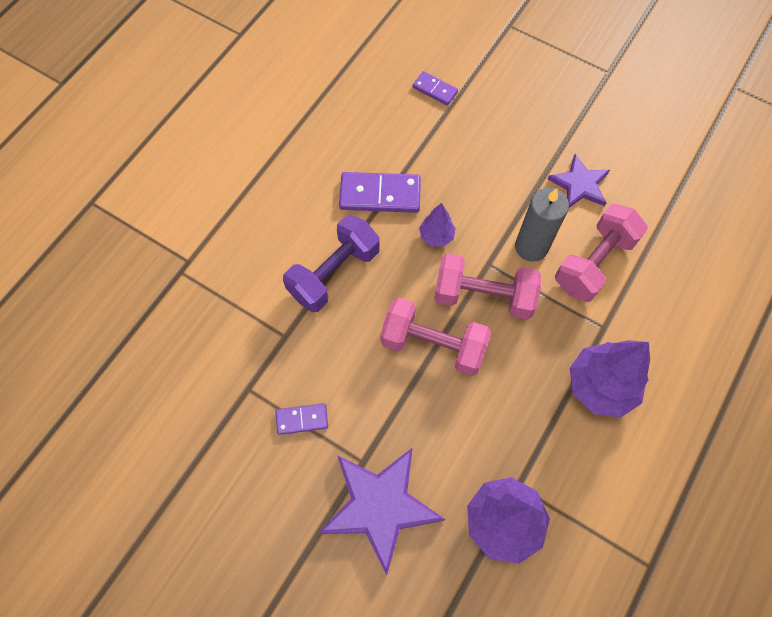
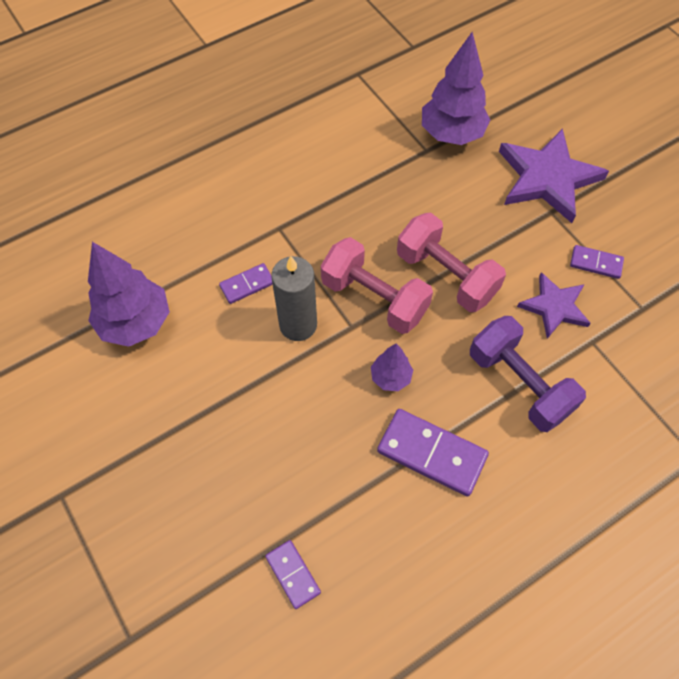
camera: 155 degrees left, 5 degrees down
(334, 273) = (519, 384): purple dumbbell -> purple dumbbell turned 75 degrees clockwise
(579, 185) = (203, 367): purple star -> purple star (554, 307)
(594, 262) = (247, 284): pink dumbbell -> purple domino
(600, 386) = (315, 187): purple tree -> purple tree (135, 323)

